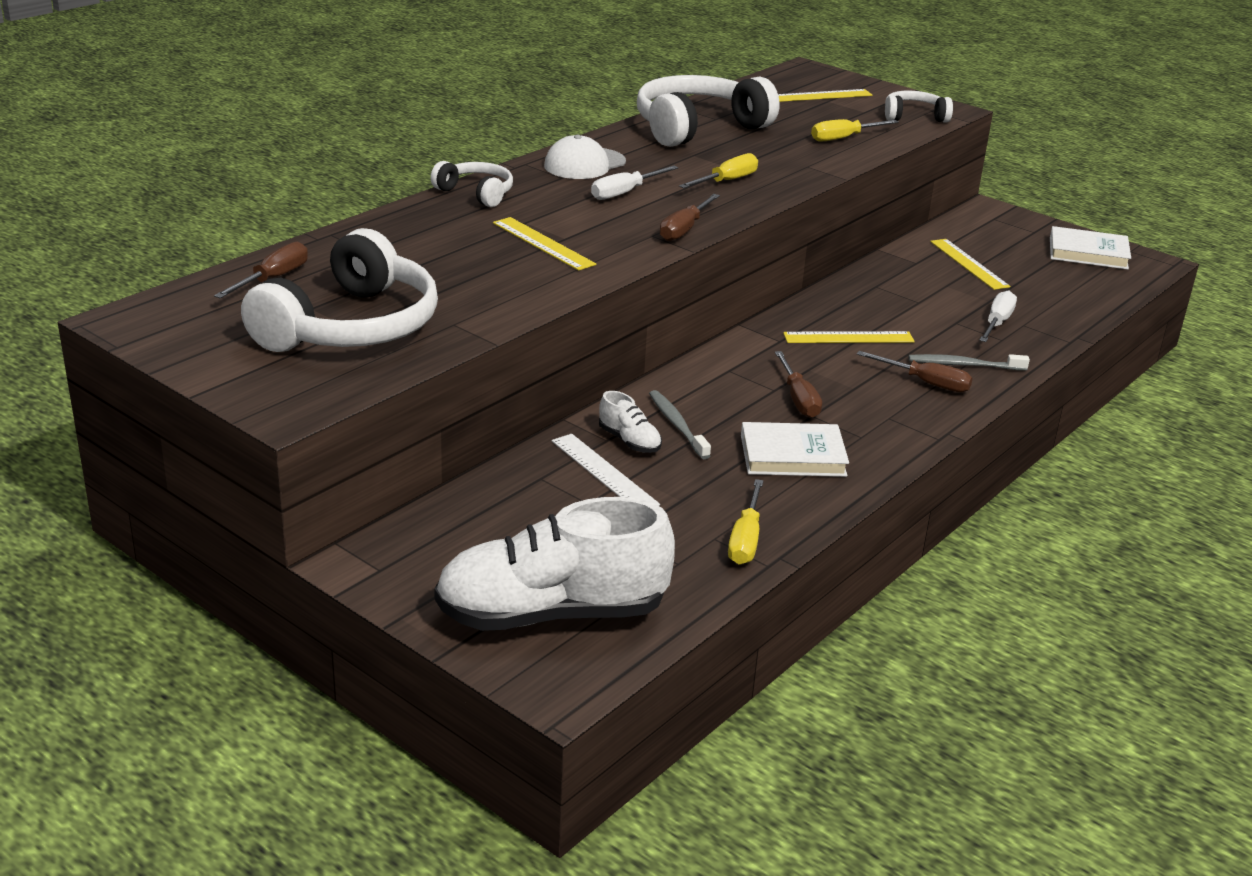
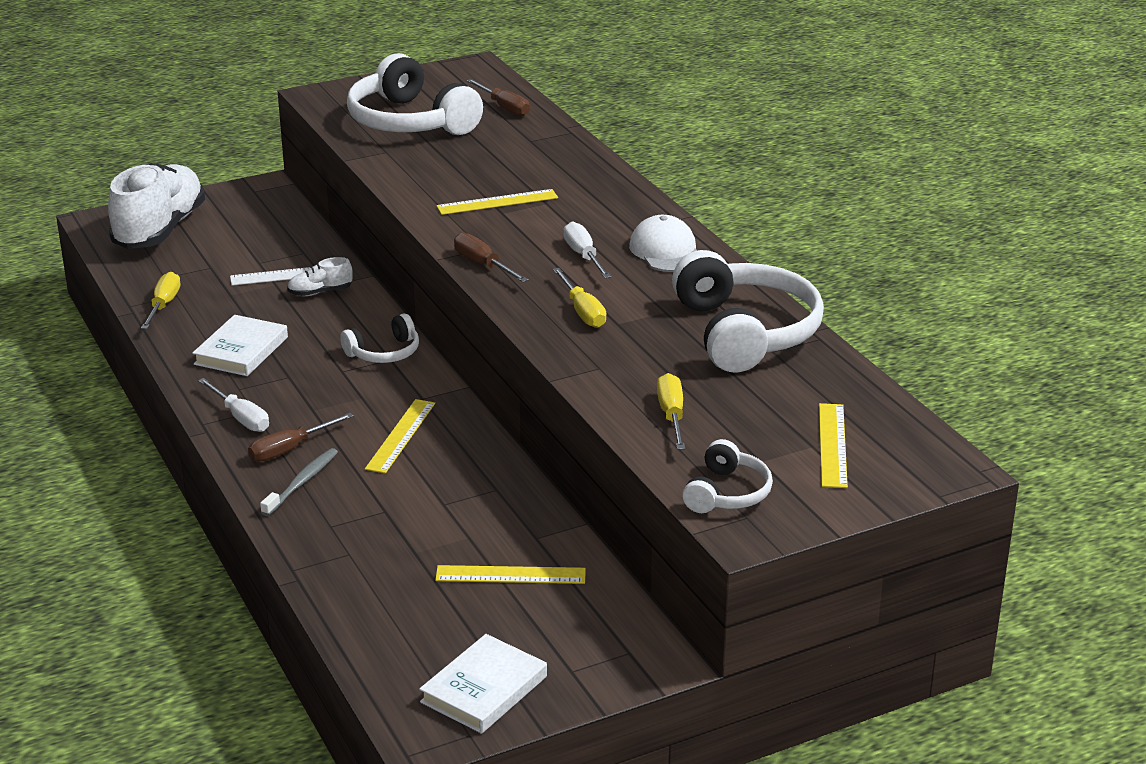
camera: 115 degrees right, 0 degrees up
(476, 193) = (621, 193): white headphones -> white headphones (384, 353)
(677, 425) = (325, 315): grey toothbrush -> none
(746, 539) = (163, 305): yellow screwdriver -> yellow screwdriver turned 60 degrees clockwise
(798, 399) = (318, 377): brown screwdriver -> none
(997, 323) = (364, 536): white screwdriver -> white screwdriver (241, 417)

